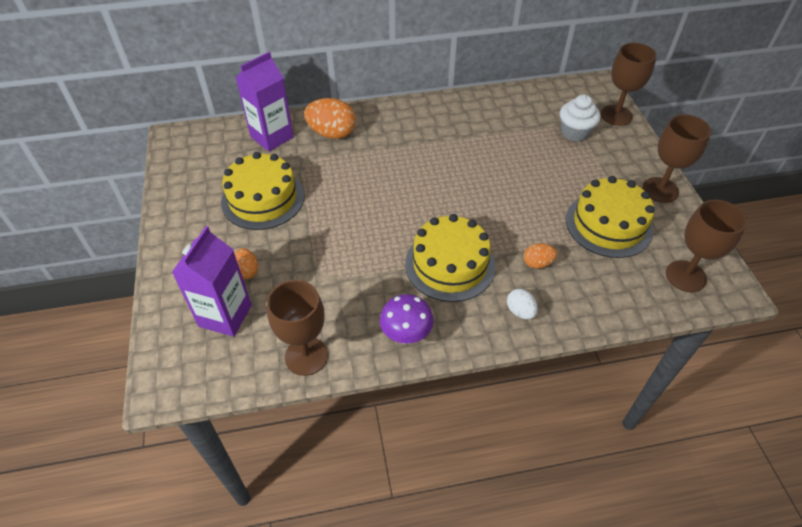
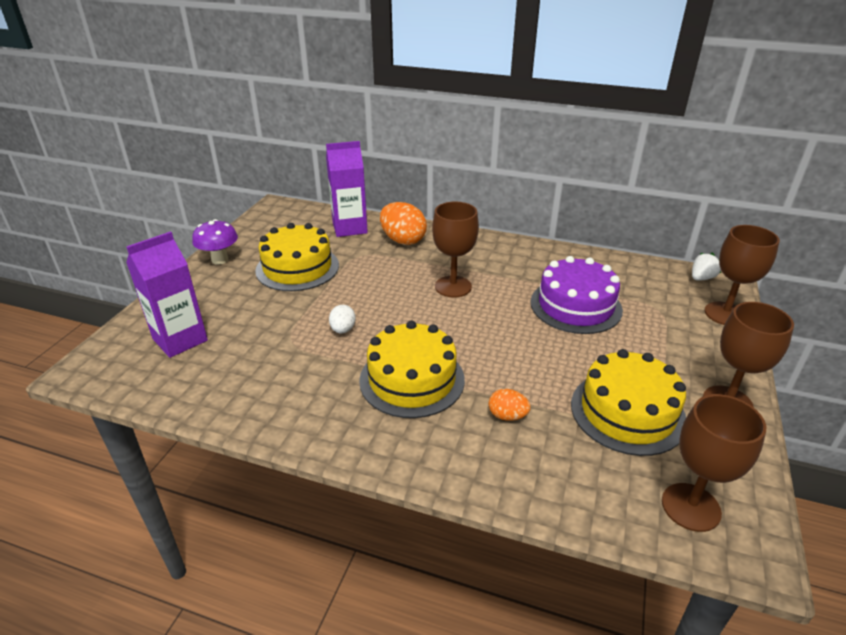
camera: 30 degrees right, 15 degrees down
(247, 271) = (230, 314): orange egg -> none
(306, 356) = (208, 399): brown goblet -> brown goblet (453, 286)
(406, 335) = (310, 422): purple mushroom -> purple mushroom (220, 260)
(515, 148) = (575, 306): none -> purple cake
(520, 311) = (446, 452): white egg -> white egg (343, 330)
(575, 132) = (658, 314): white cupcake -> none
(582, 88) = (701, 278): none -> white strawberry

